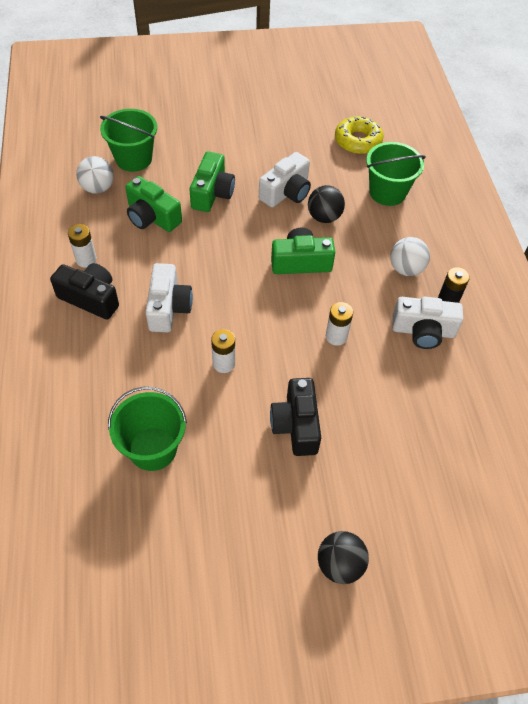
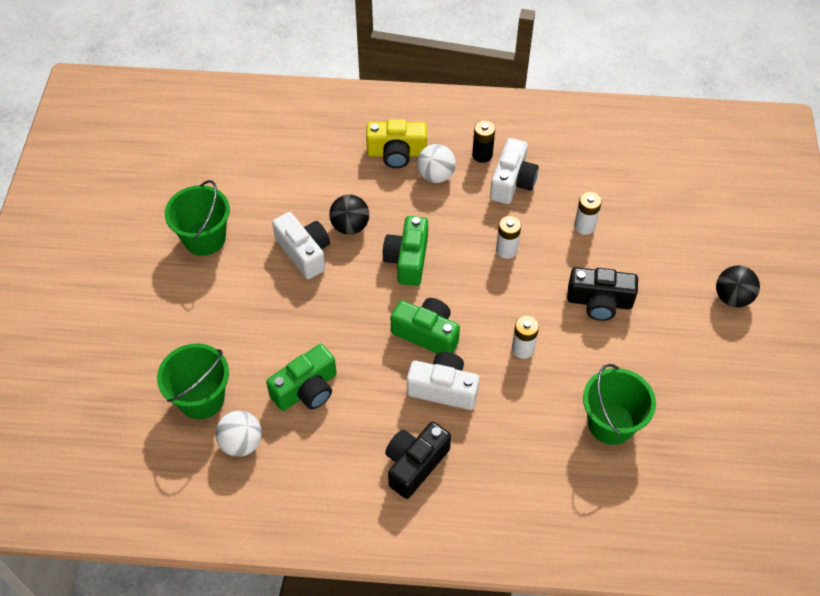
camera: 75 degrees left, 0 degrees up
(86, 259) = (356, 465): white battery -> white battery (584, 226)
(212, 193) = (285, 323): green camera -> green camera (427, 333)
(357, 141) = (244, 171): yellow donut -> none
(387, 192) = (329, 164): green bucket -> green bucket (204, 238)
(420, 236) = (396, 153): none -> yellow camera

